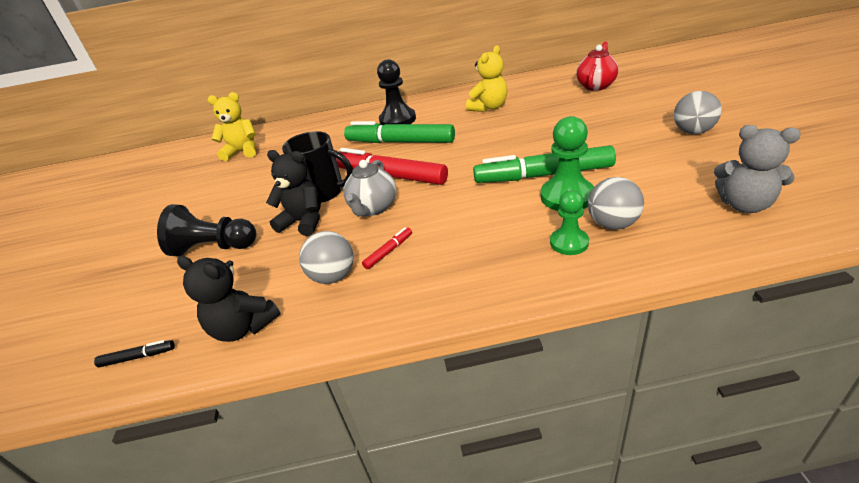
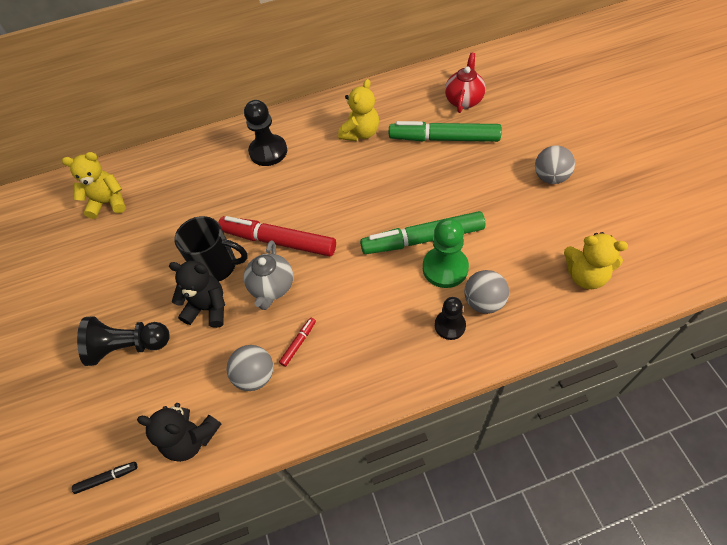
camera: 10 degrees left, 20 degrees up
(400, 142) = (278, 189): green marker -> green marker (444, 139)
(569, 243) = (450, 325): green pawn -> black pawn
(744, 205) = (585, 275): grey teddy bear -> yellow teddy bear

